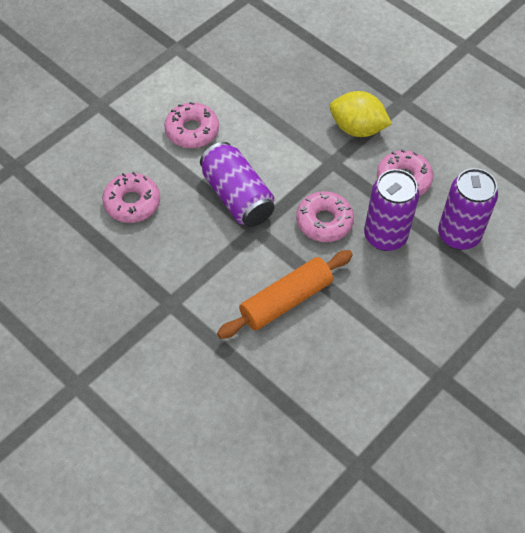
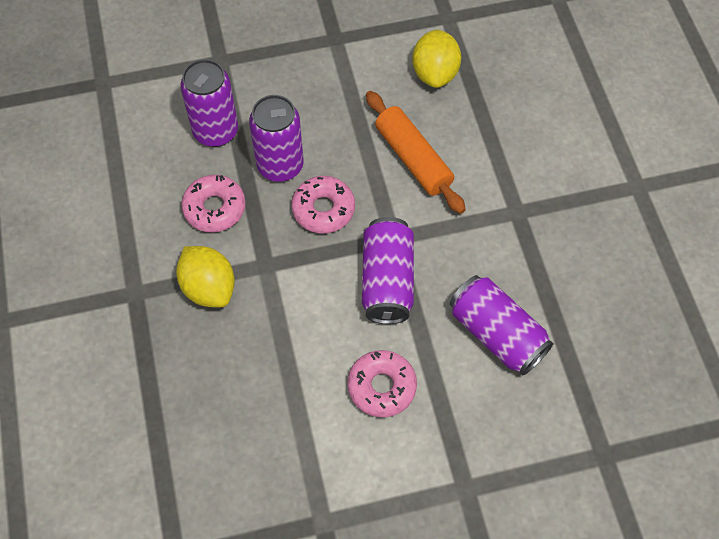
camera: 145 degrees left, 5 degrees up
(132, 203) = (497, 334): pink donut -> purple can
(285, 301) = (413, 159): orange rolling pin -> orange rolling pin turned 60 degrees clockwise
(325, 394) = (435, 73): none -> yellow lemon

